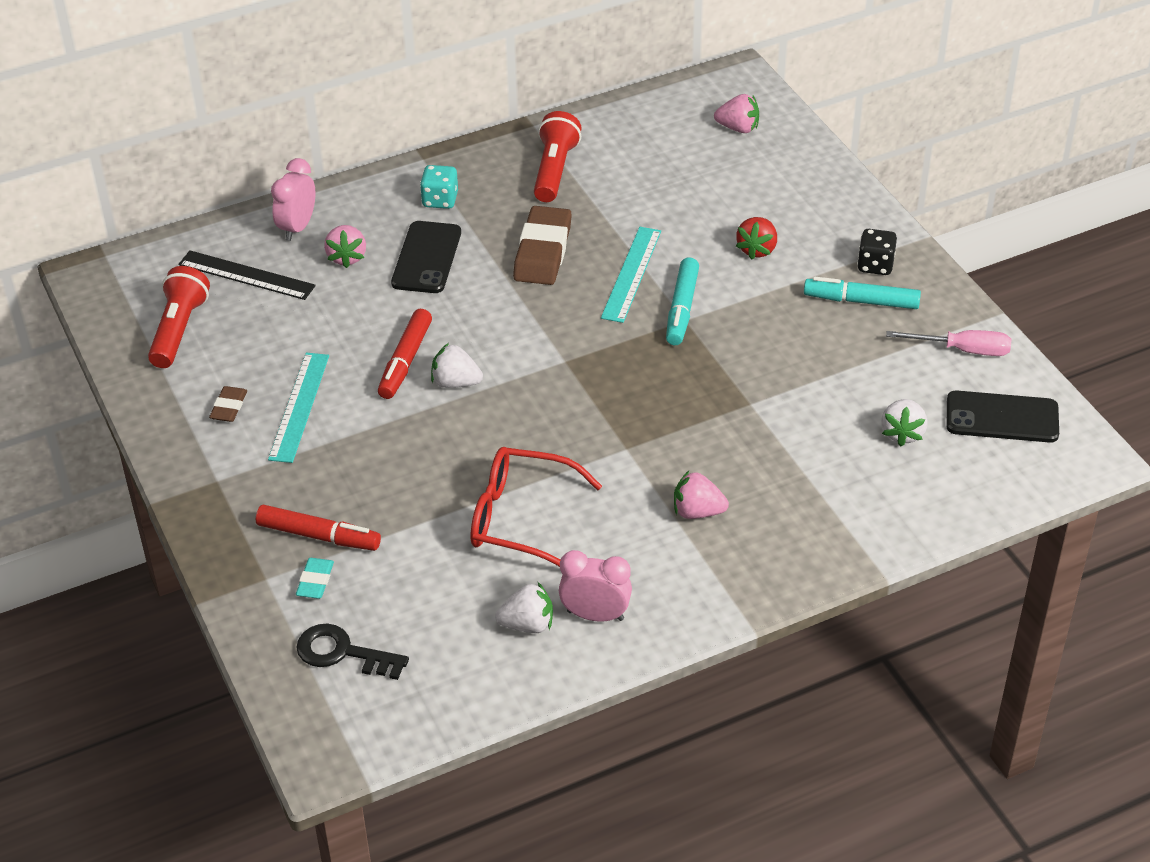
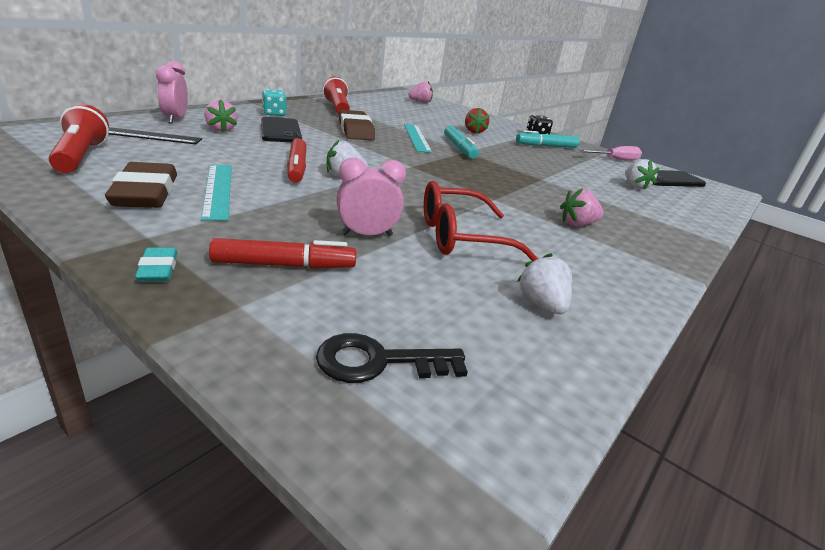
camera: 30 degrees left, 15 degrees down
(229, 407) = (146, 192): brown eraser -> brown eraser, size x2.01
(315, 581) = (302, 300): turquoise eraser -> turquoise eraser (158, 269)
(527, 624) = (542, 304): white strawberry -> white strawberry turned 75 degrees counterclockwise
(595, 615) = (587, 289): pink clock -> pink clock (367, 235)

